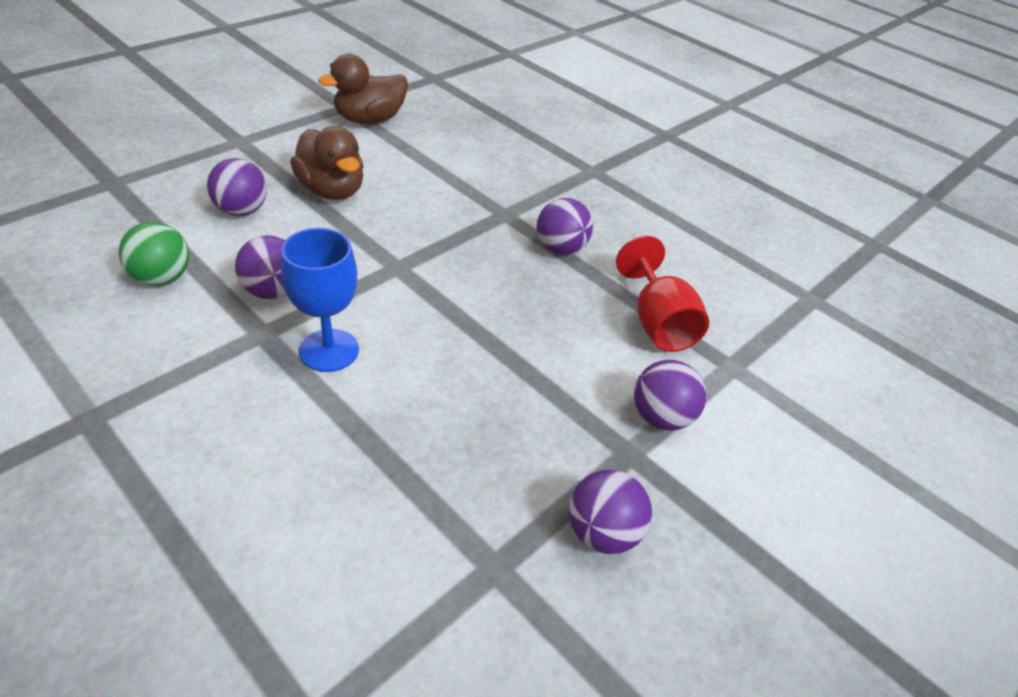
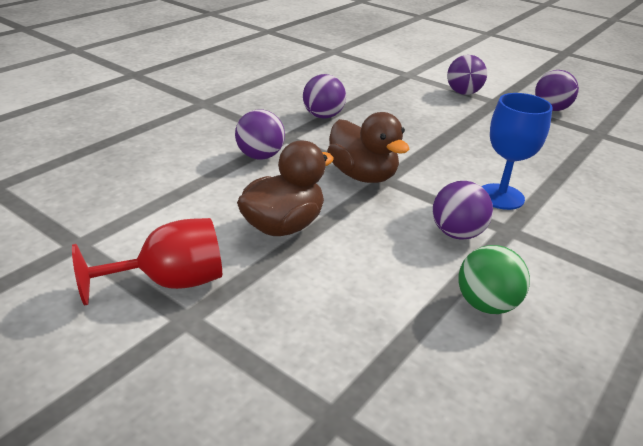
camera: 95 degrees left, 10 degrees down
(242, 210) = (346, 279): purple ball -> purple ball (260, 156)
(369, 120) = (115, 221): brown duck -> brown duck (362, 175)
(658, 323) = (385, 90): red goblet -> red goblet (170, 282)

